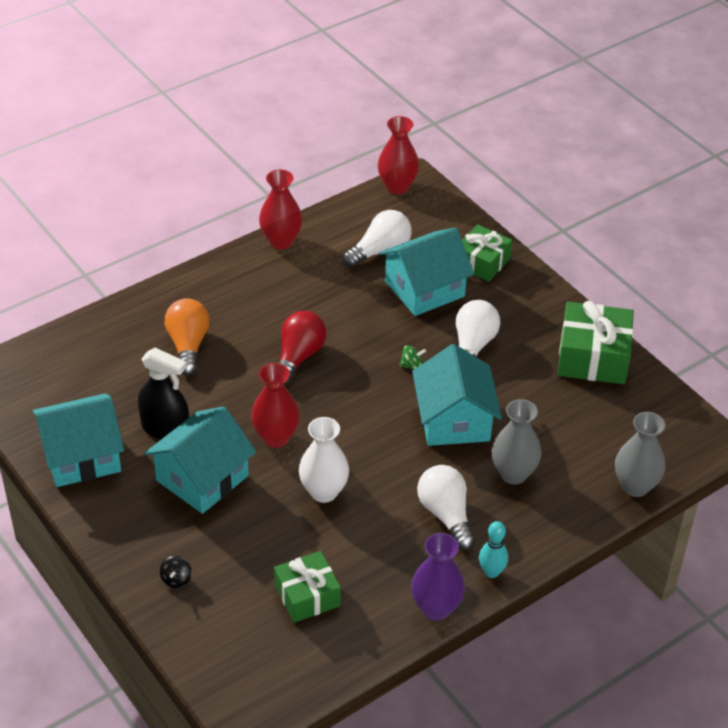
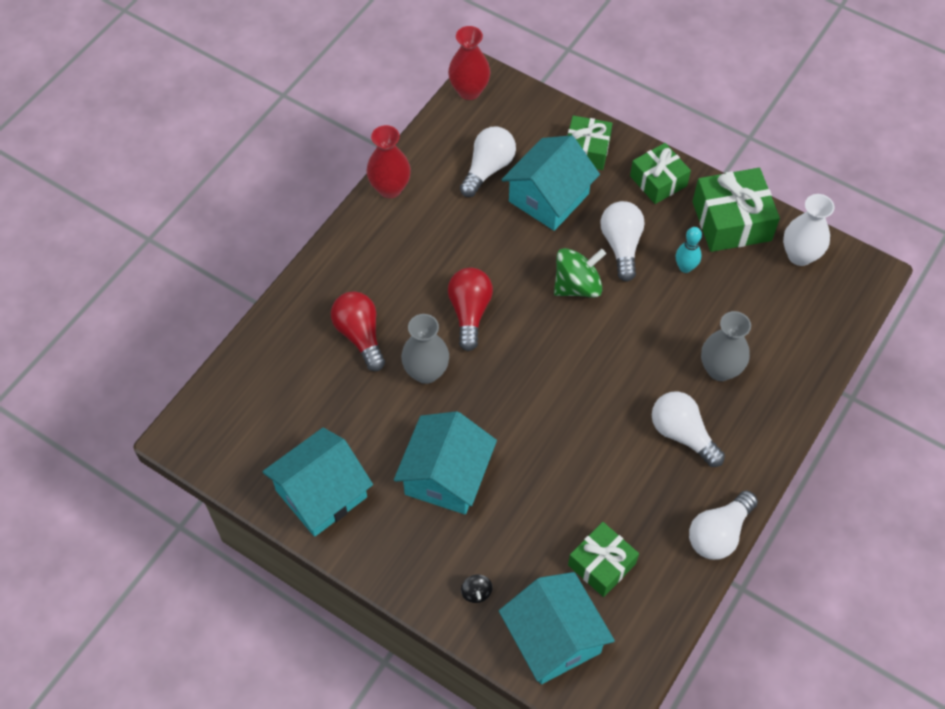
camera: 20 degrees left, 15 degrees up
(165, 428) = (385, 435): black spray bottle -> none
(188, 345) = (360, 335): orange light bulb -> red light bulb
(276, 437) = (492, 407): red vase -> none
(323, 492) = (563, 450): white vase -> white vase (800, 255)
(412, 366) = (577, 286): green spinning top -> green spinning top, size x2.15
(436, 608) = (718, 534): purple vase -> white light bulb
(454, 420) = (642, 331): turquoise house -> turquoise house (554, 638)
(491, 572) = (748, 479): turquoise bowling pin -> turquoise bowling pin (685, 267)
(538, 305) = (658, 181): none -> green gift
(635, 486) = (828, 344): grey vase -> grey vase (426, 372)

